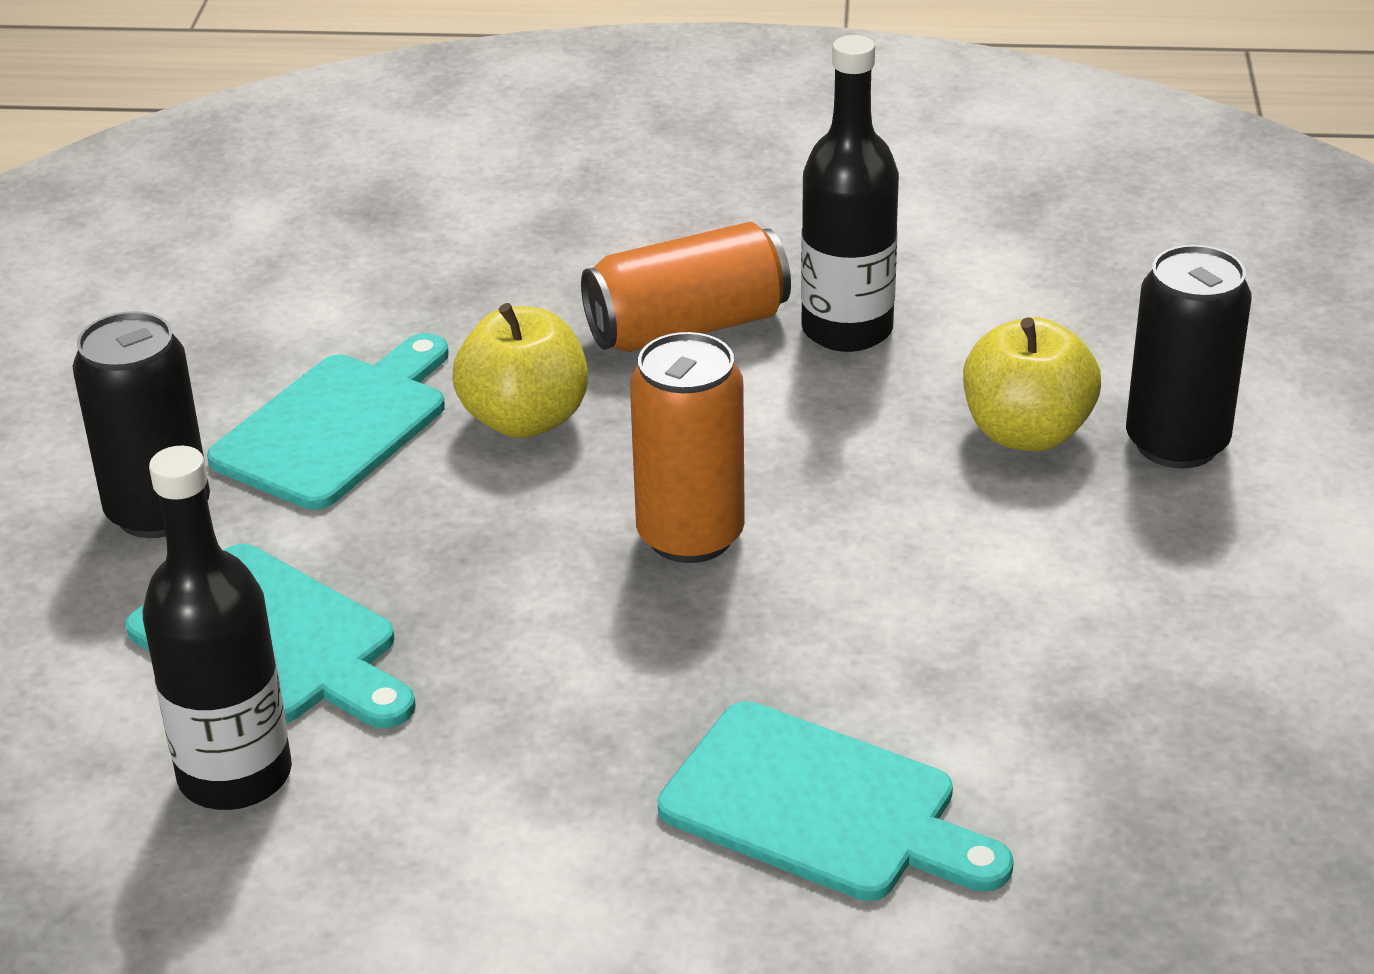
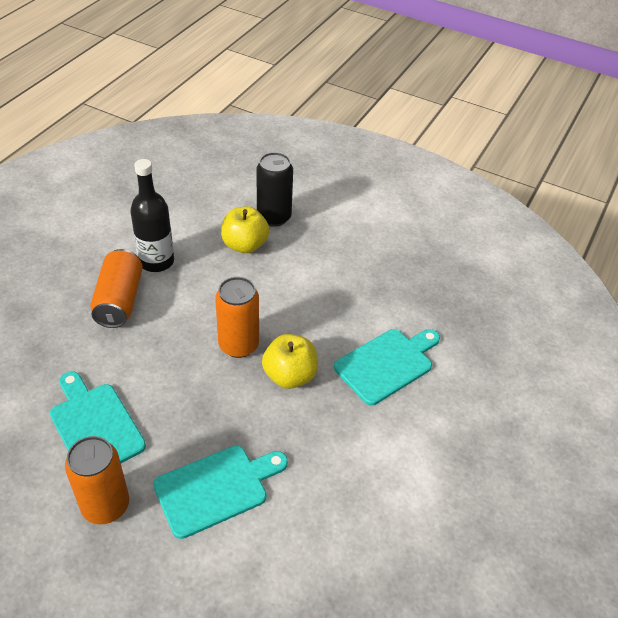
camera: 70 degrees left, 10 degrees up
(158, 512) = (105, 505): black can -> orange can
(235, 775) = (286, 523): black bottle -> none
(525, 419) = (137, 366): yellow apple -> yellow apple (290, 376)

